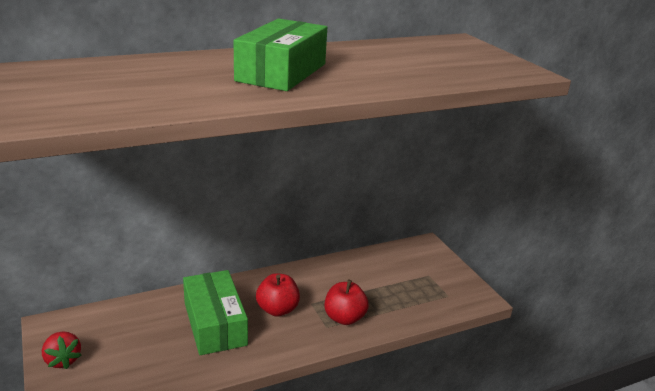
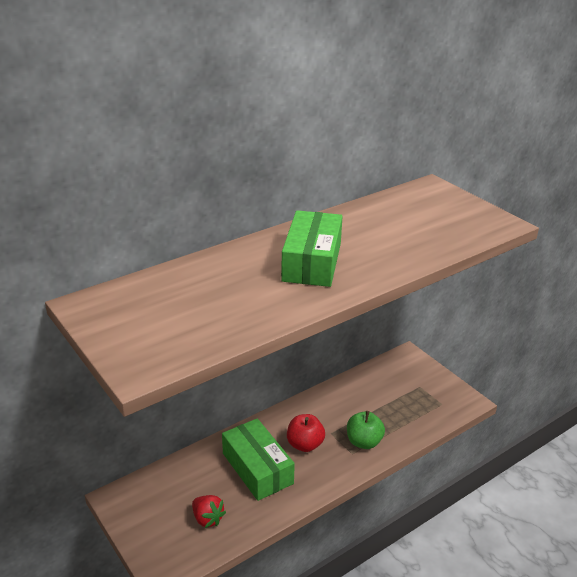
camera: 10 degrees left, 5 degrees up
(62, 360) = (144, 528): red strawberry -> red strawberry (207, 519)
(344, 318) = (364, 442): red apple -> green apple

